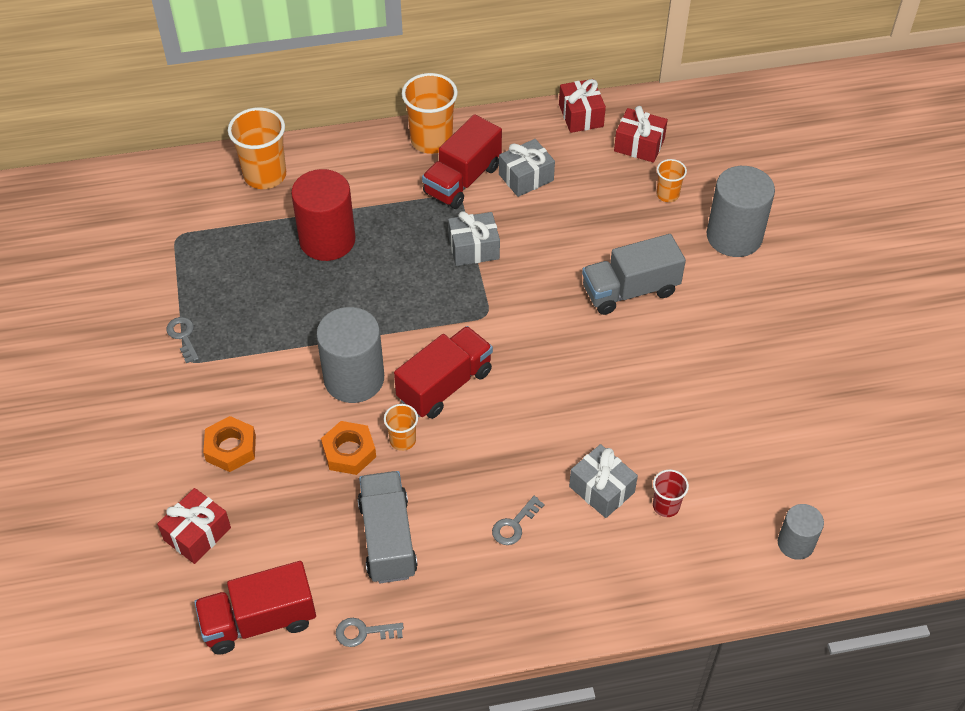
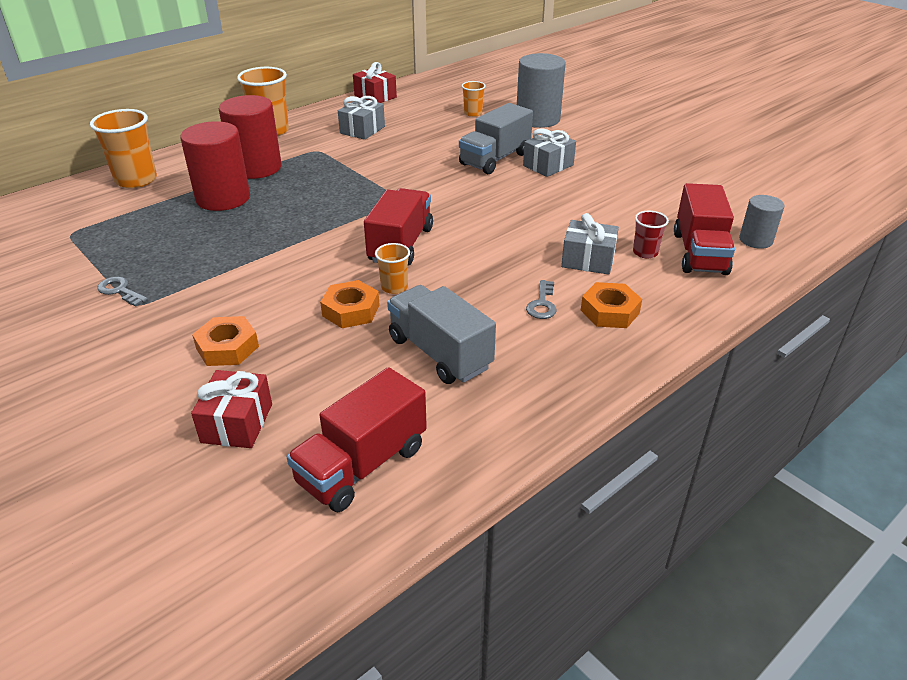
camera: 30 degrees left, 15 degrees down
(354, 378) = (315, 265): grey cylinder -> none
(363, 632) = (479, 428): grey key -> none
(383, 202) = (256, 168): none -> red cylinder
(462, 180) = (313, 142): red truck -> red truck (699, 253)
(474, 248) = (354, 171): grey gift -> grey gift (548, 165)
(566, 564) = (610, 311): none -> orange nut
(639, 145) = (430, 99): red gift -> none

